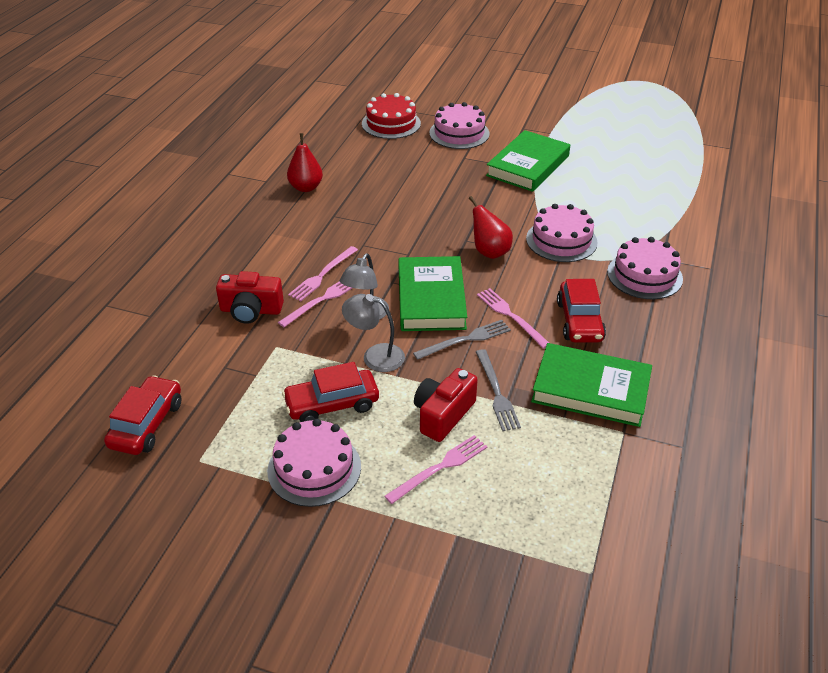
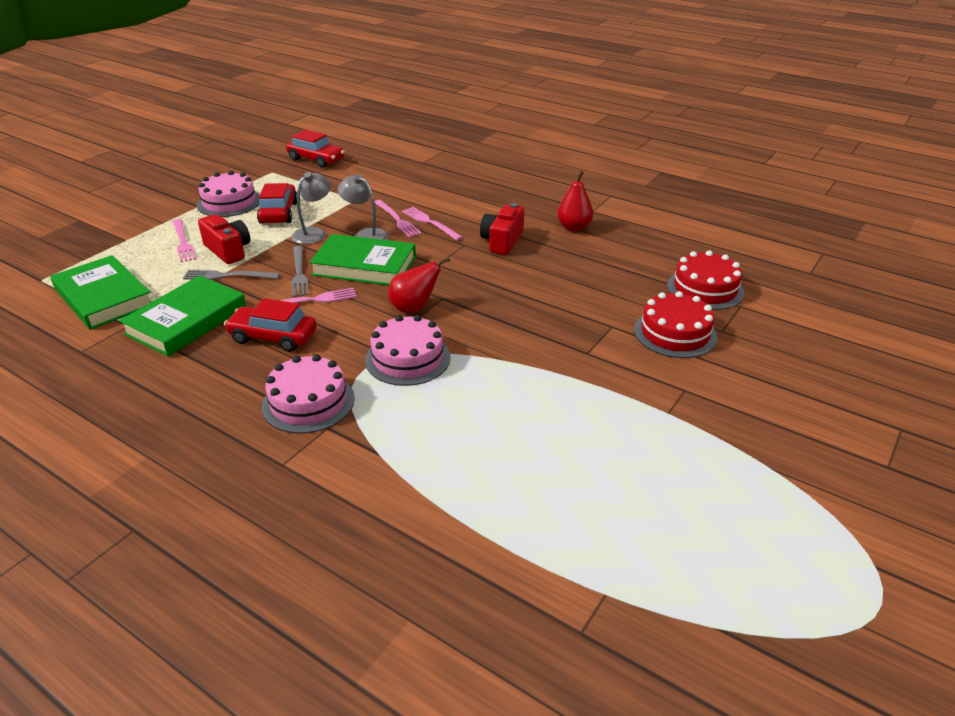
camera: 105 degrees right, 5 degrees down
(251, 310) = (403, 193): red camera -> red camera (502, 241)
(459, 133) = (675, 333): pink cake -> red cake
(528, 166) = (579, 371): green book -> green book (103, 297)

